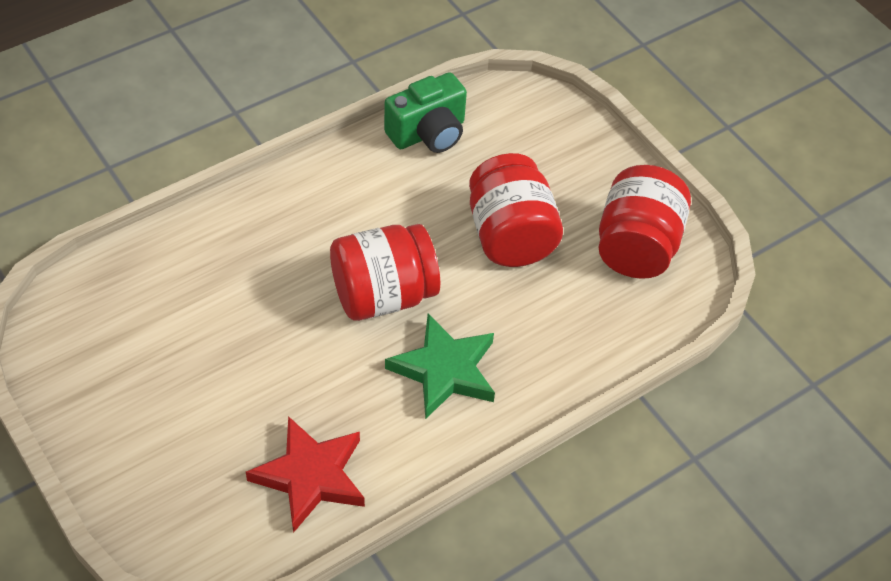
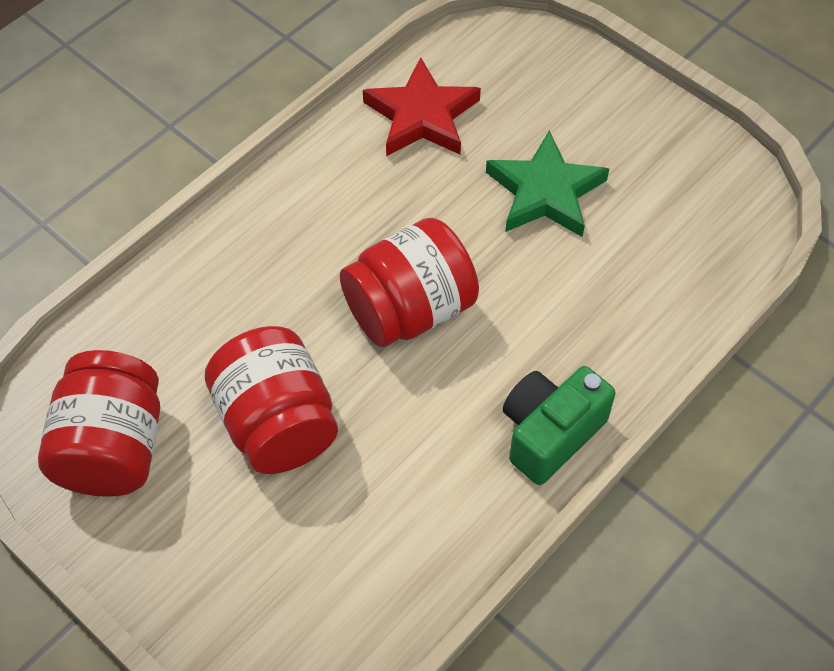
camera: 170 degrees right, 5 degrees up
(428, 133) = (421, 558): green camera -> green camera (550, 434)
(444, 370) = (318, 241): green star -> green star (545, 192)

